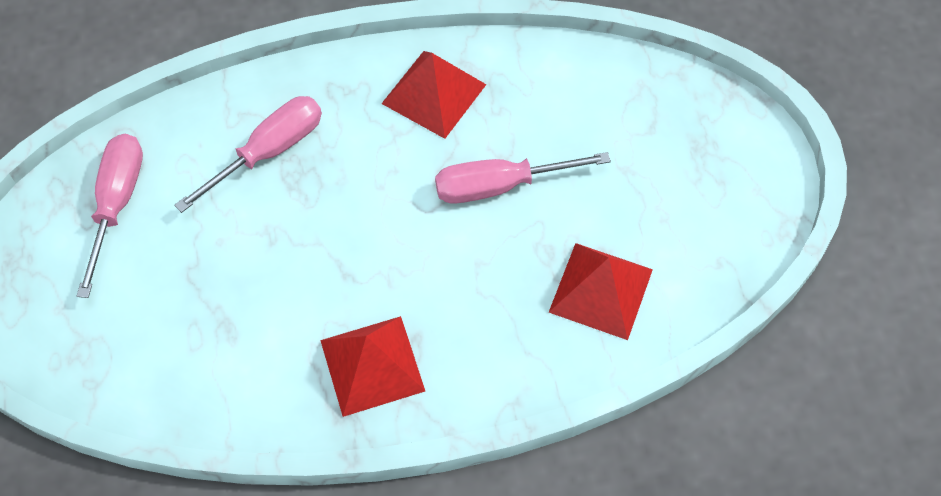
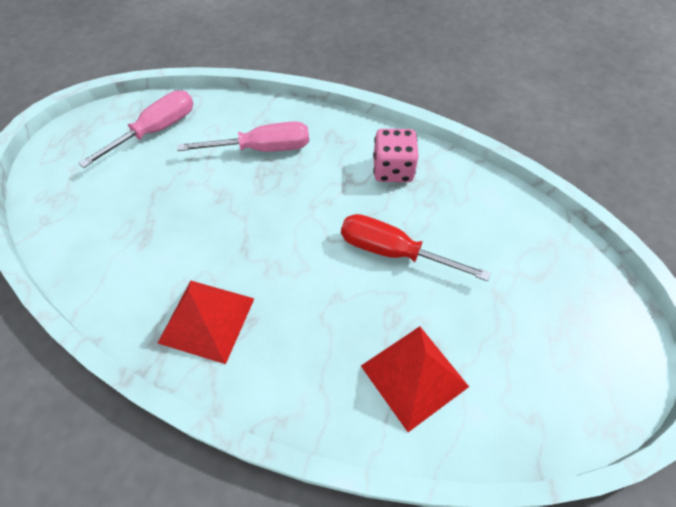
camera: 35 degrees right, 5 degrees down
(434, 93) = (393, 170): red pyramid -> pink dice
(500, 185) = (393, 252): pink screwdriver -> red screwdriver

